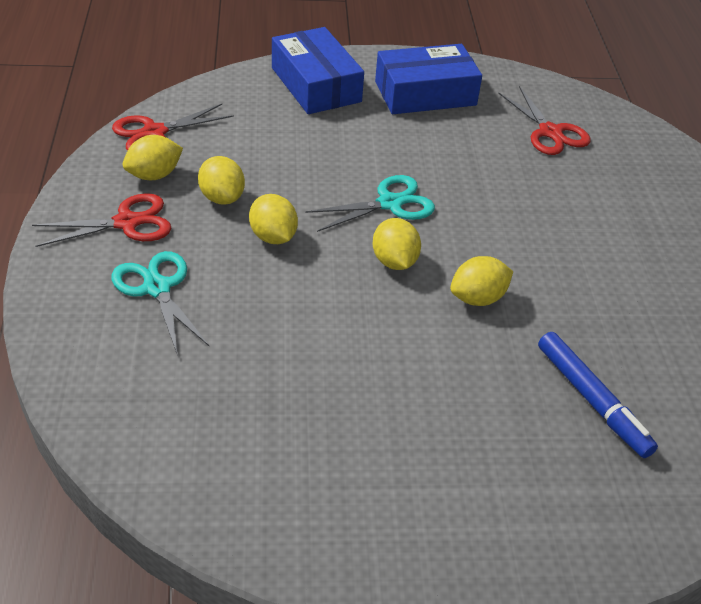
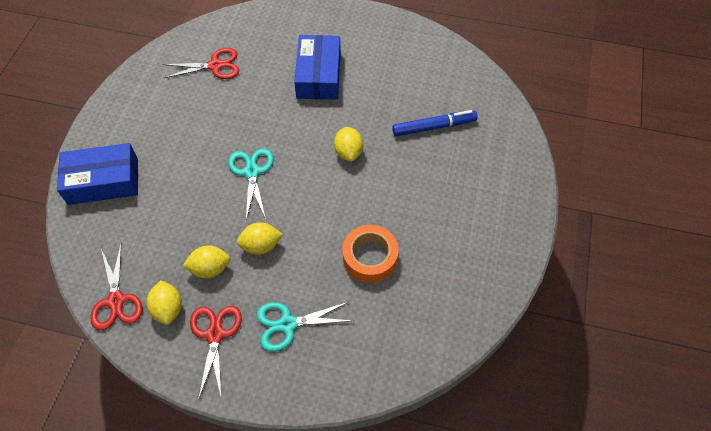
camera: 70 degrees left, 15 degrees up
(294, 358) = (370, 257): none -> orange tape
(394, 261) = (305, 184): yellow lemon -> none
(425, 93) = (144, 118): blue box -> blue box (318, 75)

